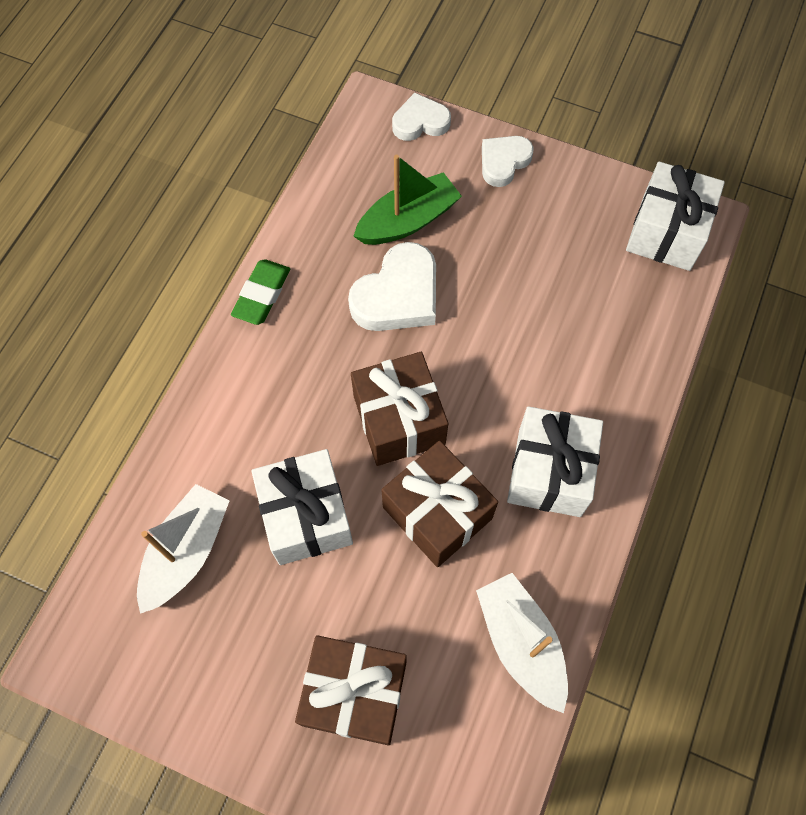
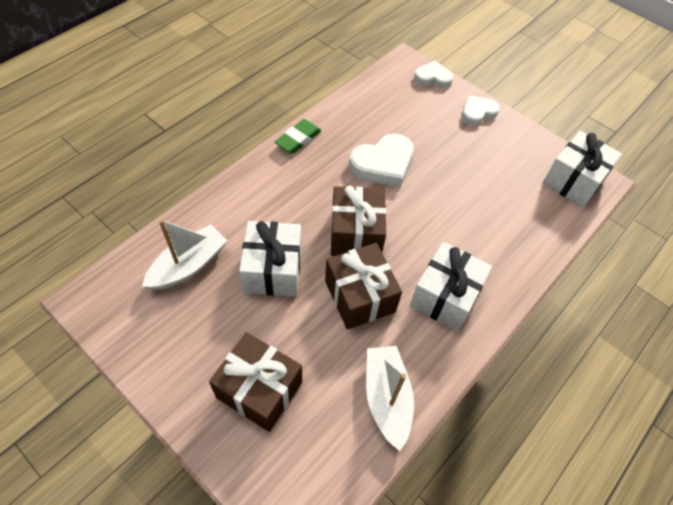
camera: 15 degrees right, 10 degrees down
(408, 221) = (405, 126): green boat -> none

